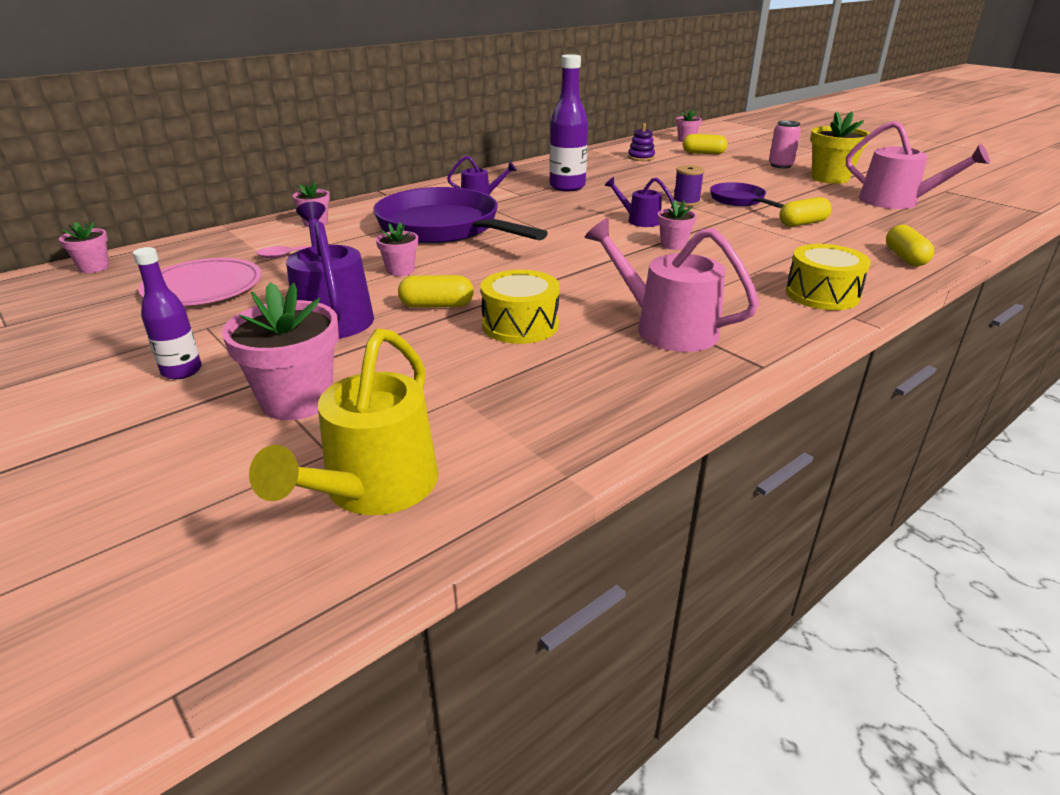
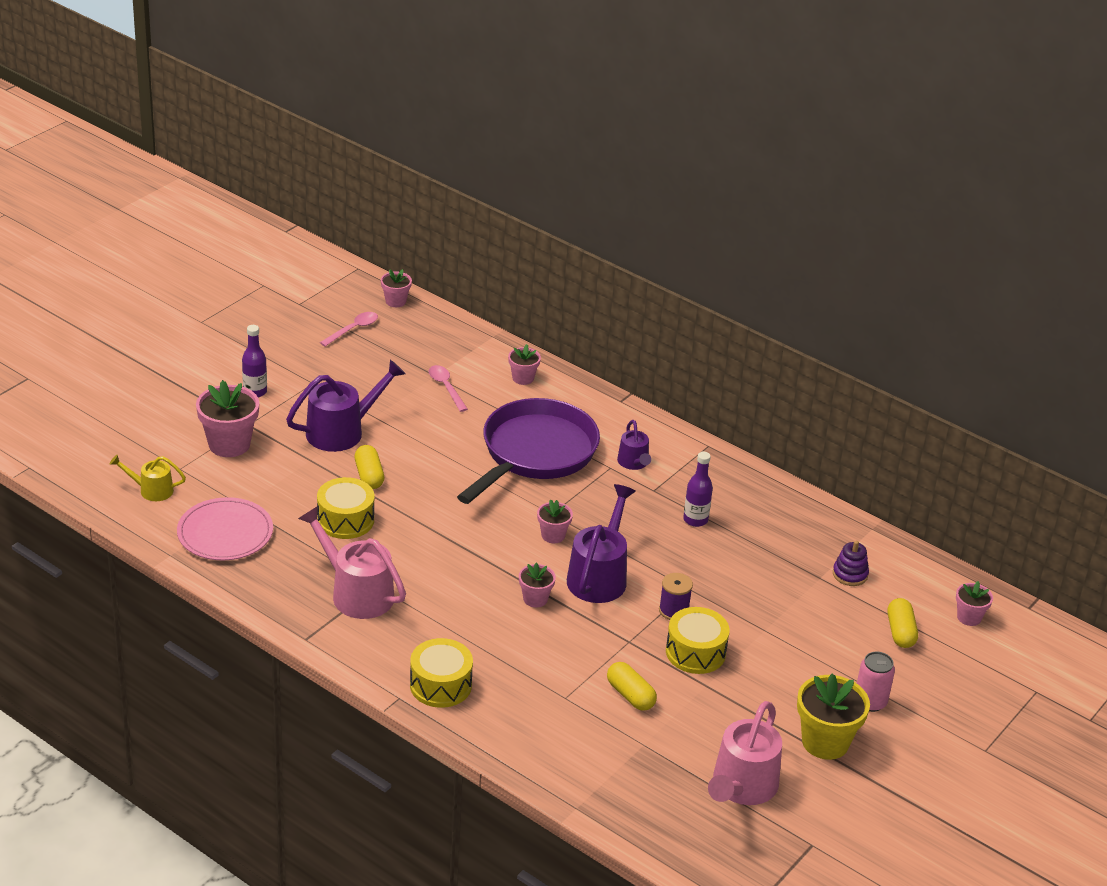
camera: 75 degrees right, 5 degrees up
(118, 294) = (353, 329): none -> pink spoon
(203, 287) = (374, 361): pink plate -> pink plate (225, 533)
(374, 489) = (151, 490): yellow watering can -> yellow watering can, size x0.56
(400, 270) = (430, 446): pink flower pot -> pink flower pot (553, 535)
(567, 187) = (695, 520): purple bottle -> purple bottle, size x0.61
(639, 220) = (599, 576): purple watering can -> purple watering can, size x1.79
(666, 328) = (356, 593): pink watering can -> pink watering can turned 75 degrees counterclockwise
(739, 200) = (695, 652): purple pan -> yellow drum
(905, 258) = (547, 756): yellow capsule -> none

